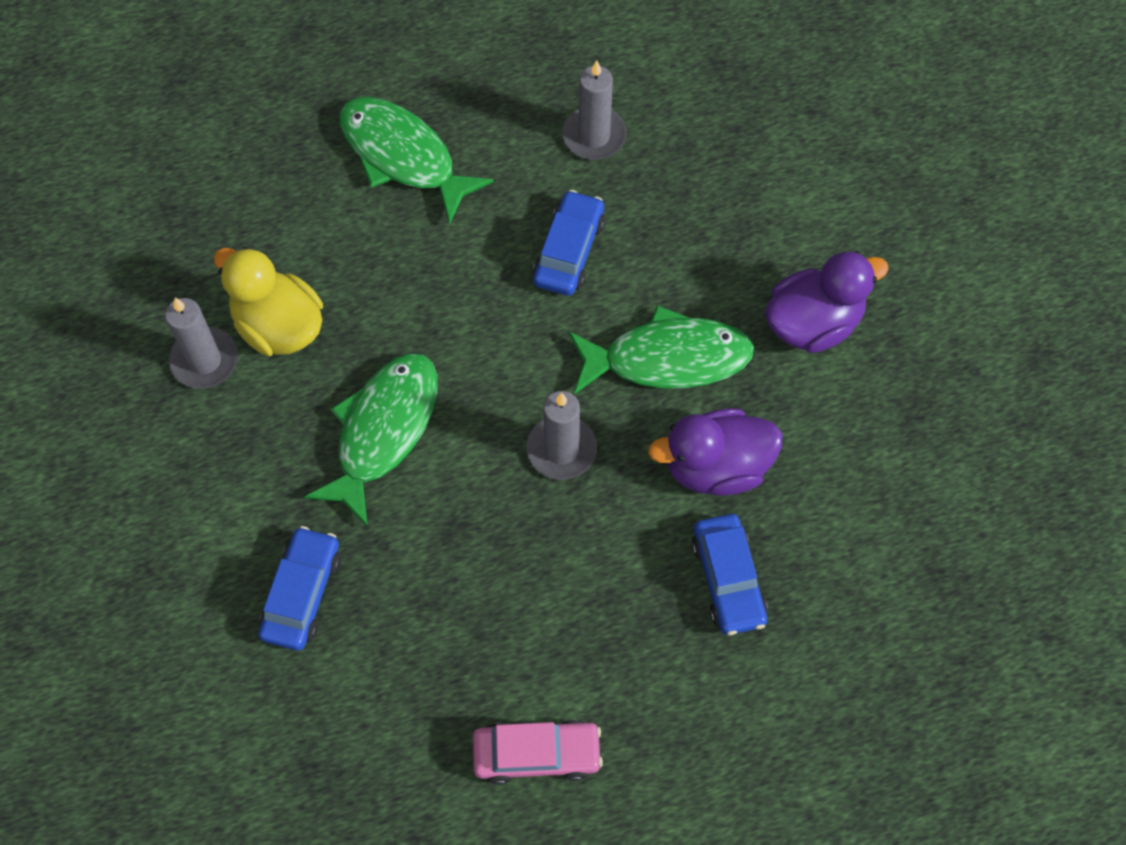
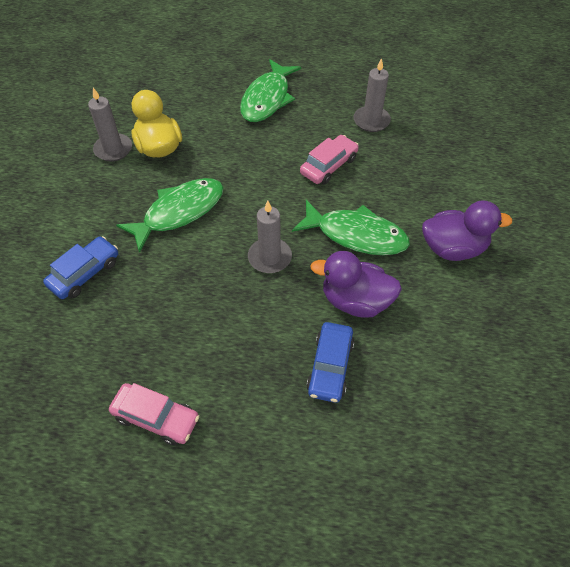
camera: 25 degrees right, 10 degrees down
(403, 156) = (267, 99): green fish -> green fish turned 135 degrees counterclockwise
(569, 251) = (329, 166): blue car -> pink car

